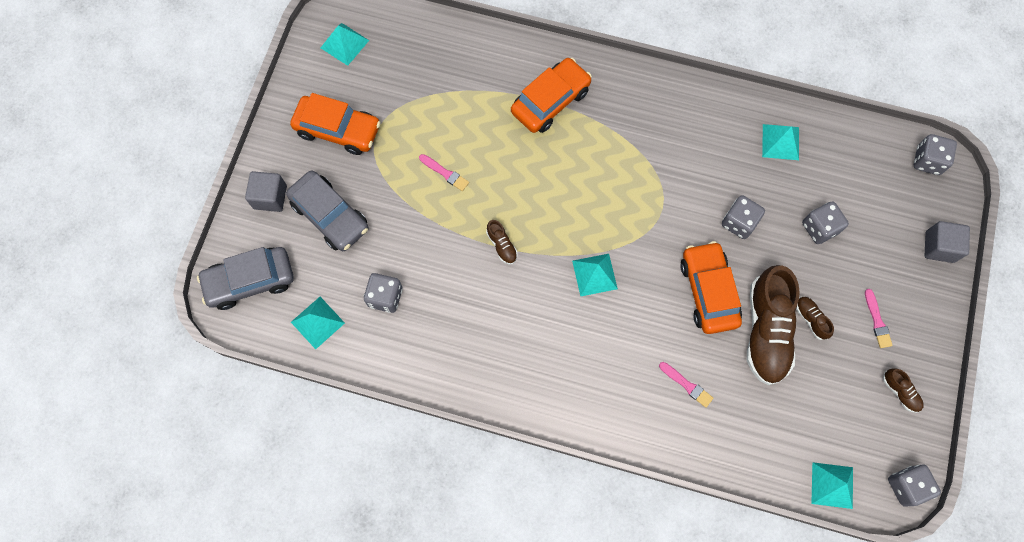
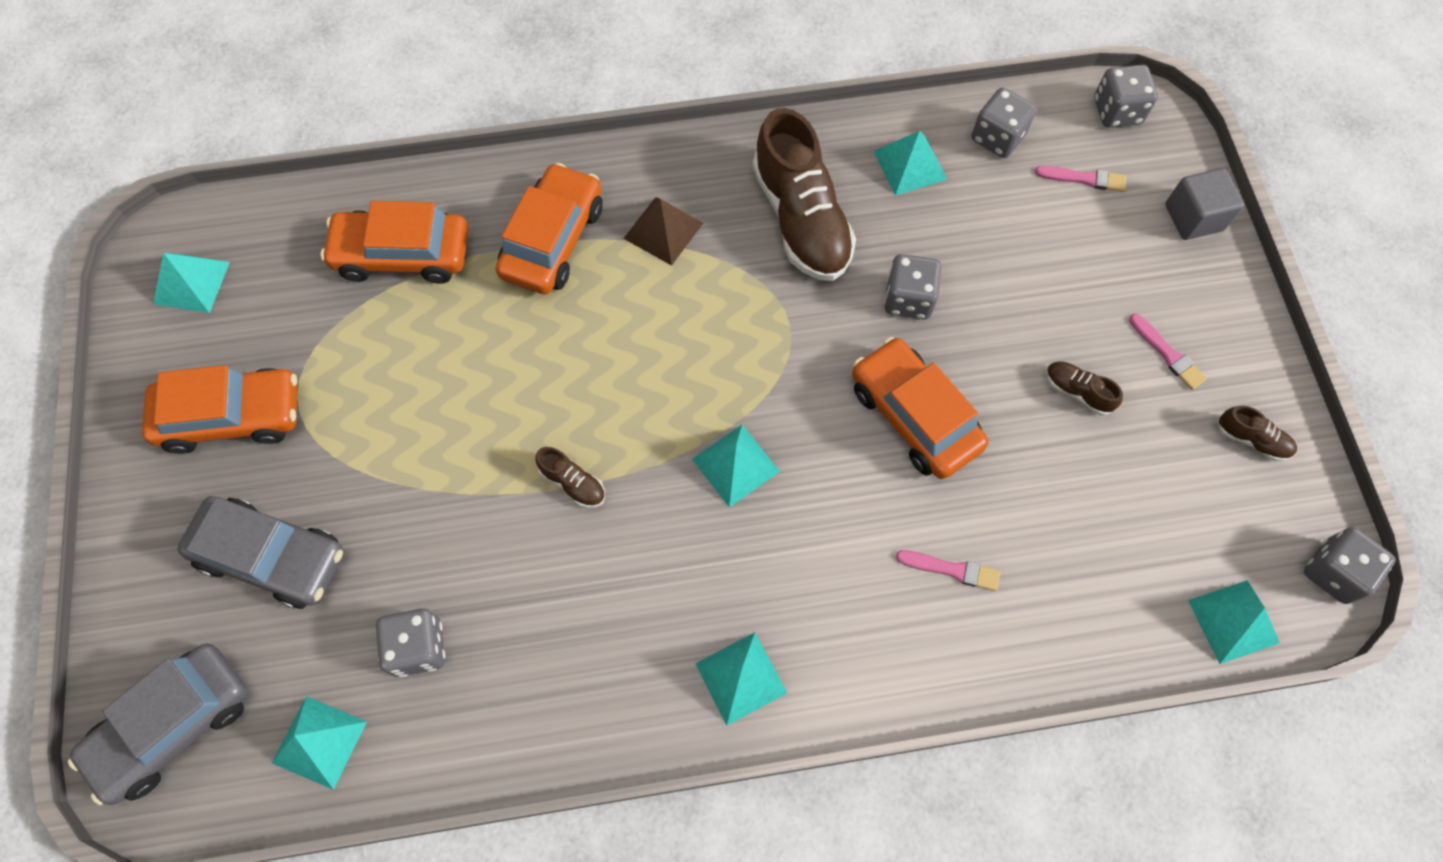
camera: 25 degrees left, 5 degrees down
(270, 197) = (157, 570): grey cube -> none
(445, 173) = (435, 411): pink brush -> pink brush (1084, 179)
(463, 75) = (402, 254): none -> orange car
(545, 389) = (741, 678): none -> turquoise pyramid
(615, 121) = (663, 230): none -> brown pyramid
(766, 331) = (1024, 436): brown shoe -> brown shoe (801, 219)
(819, 228) = (1022, 259): grey dice -> grey dice (997, 137)

